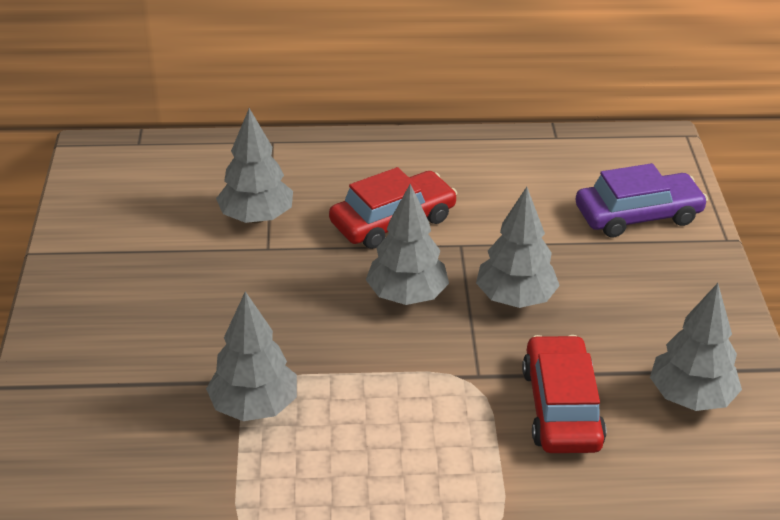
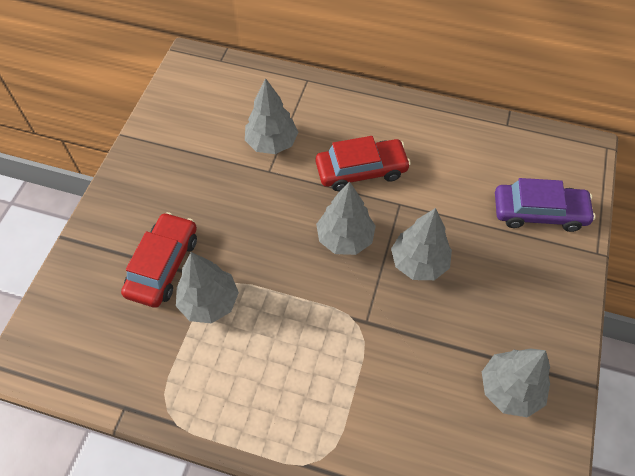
camera: 20 degrees right, 20 degrees up
(561, 407) = (412, 368): red car -> red car (163, 265)

